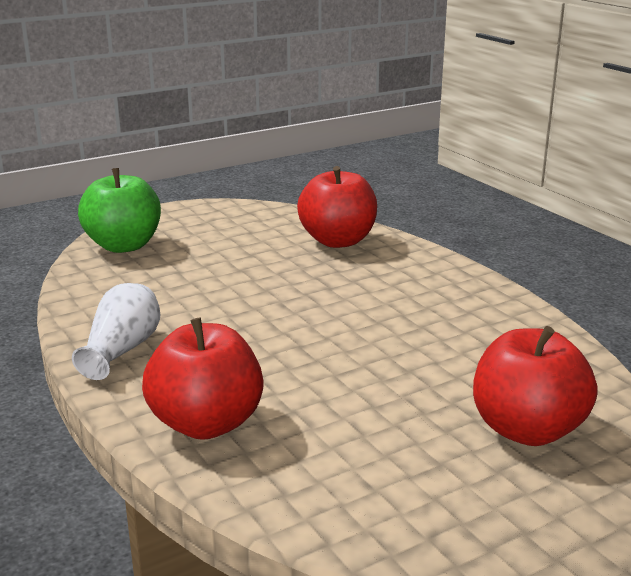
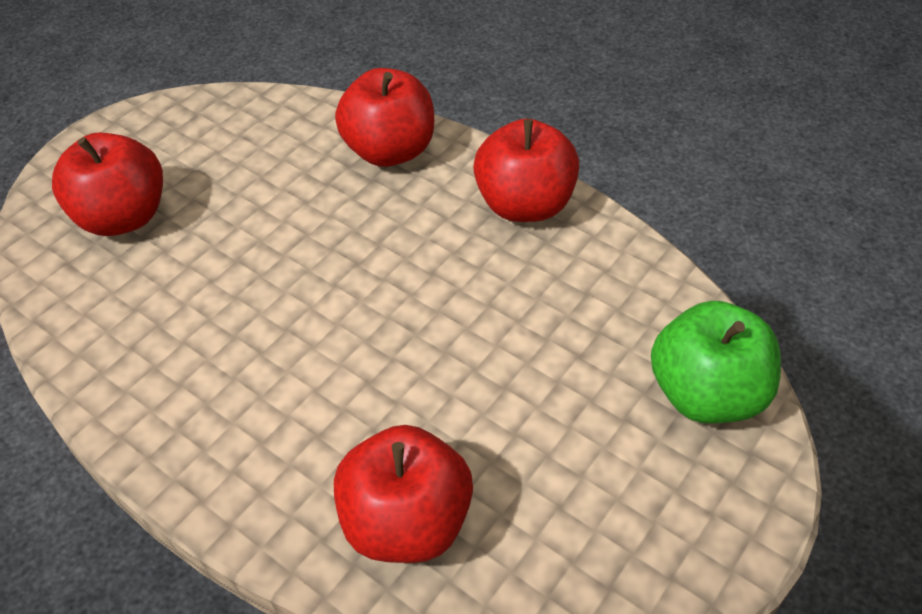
camera: 160 degrees right, 25 degrees up
(122, 350) = (524, 205): white vase -> red apple

